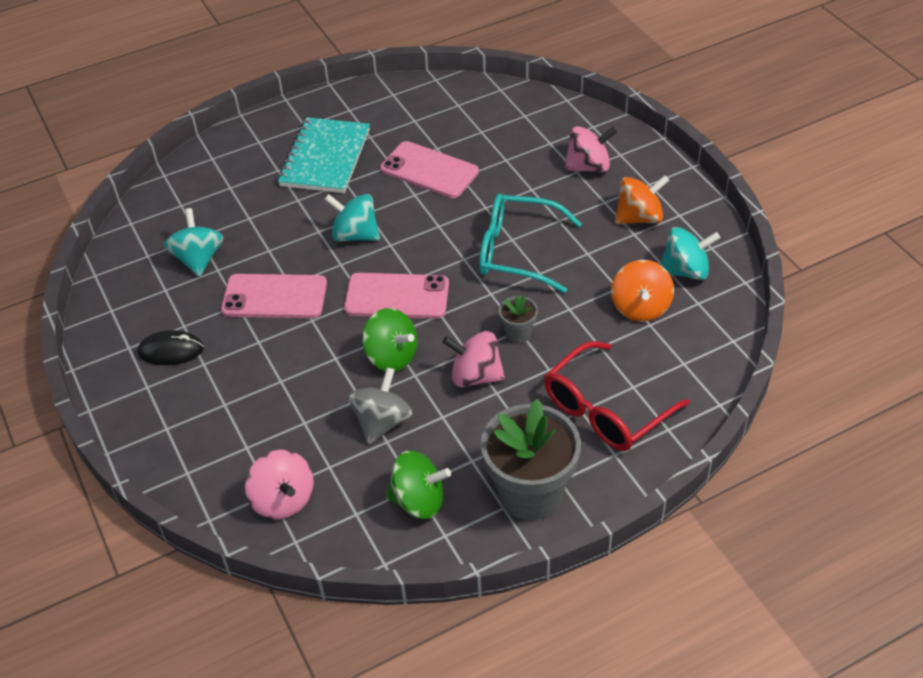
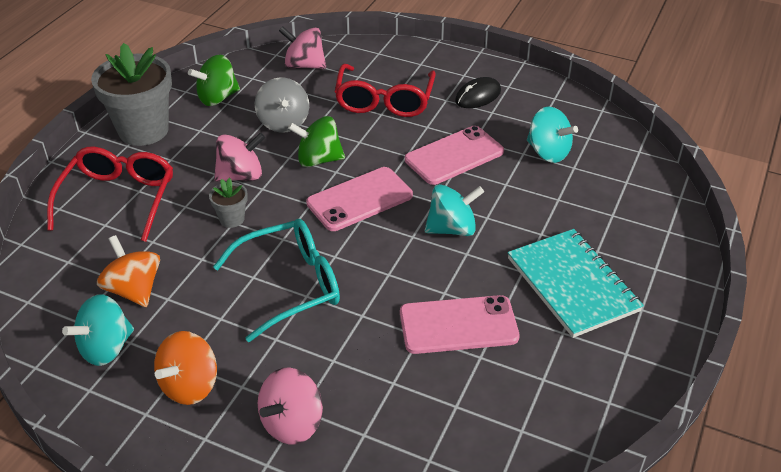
camera: 140 degrees right, 5 degrees down
(260, 395) = (384, 101): none -> red glasses

